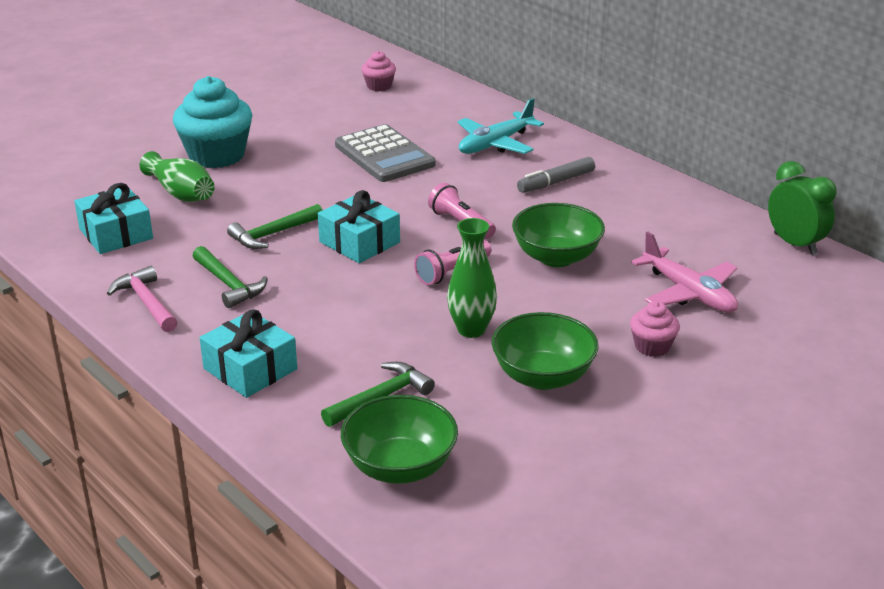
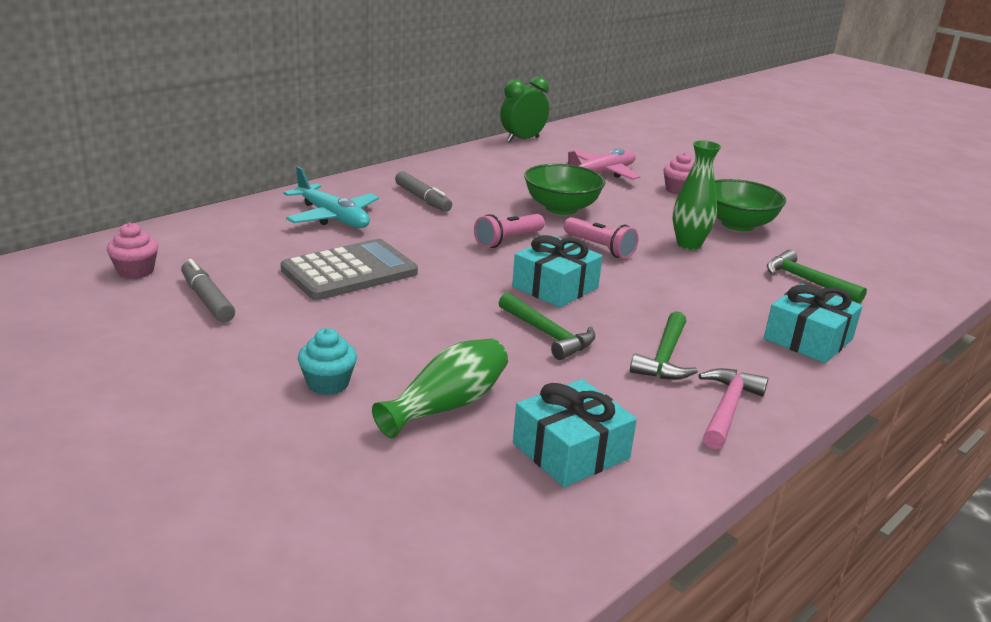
camera: 95 degrees left, 5 degrees down
(146, 303) = (727, 409): pink hammer -> pink hammer turned 150 degrees clockwise
(216, 155) = (328, 383): turquoise cupcake -> turquoise cupcake, size x0.49
(229, 284) = (665, 357): green hammer -> green hammer turned 150 degrees clockwise
(335, 111) = (207, 300): none -> grey marker
(400, 467) = (884, 276): green bowl -> none

